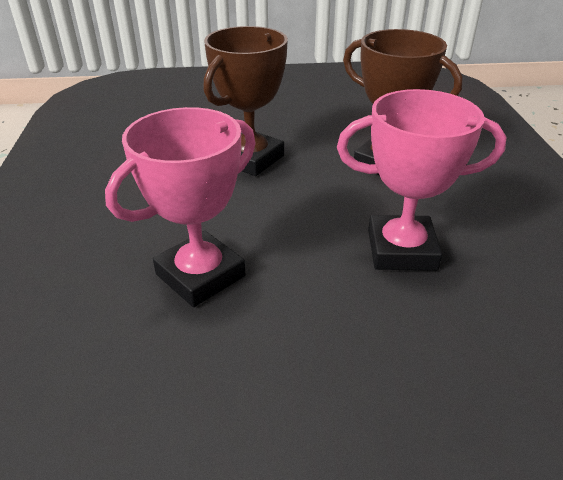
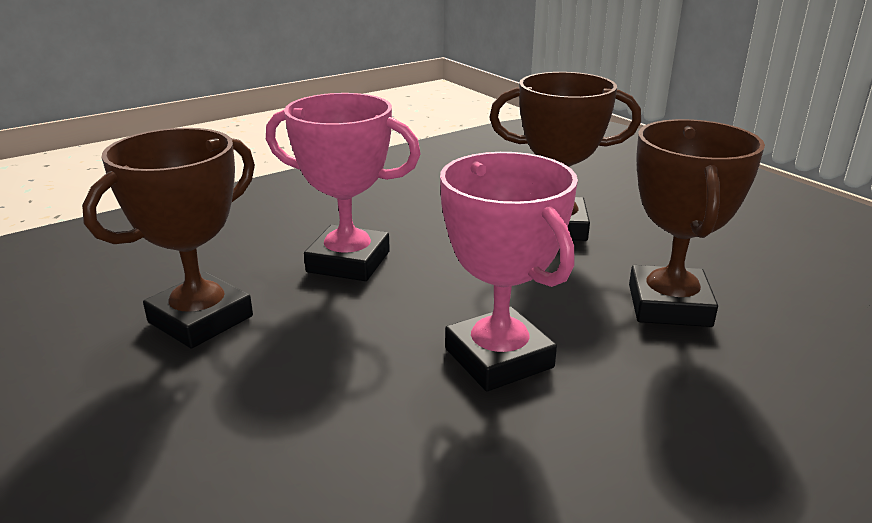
camera: 60 degrees right, 10 degrees down
(217, 411) = (201, 319): none -> brown trophy

